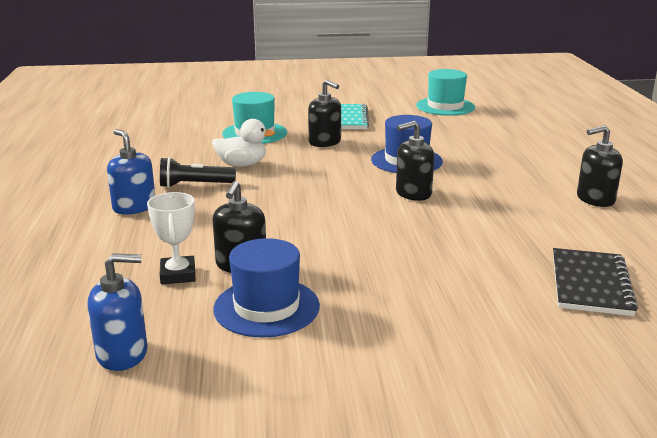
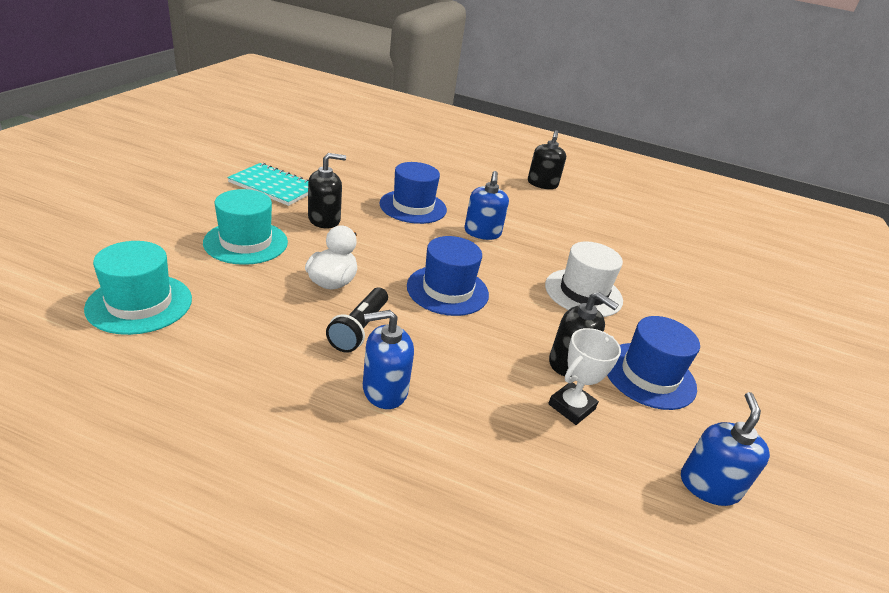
camera: 70 degrees left, 10 degrees up
(178, 275) = (571, 407): white trophy -> white trophy turned 60 degrees counterclockwise
(288, 200) = (447, 290): none -> blue hat
(376, 255) = (583, 293): none -> white hat
(413, 193) = (482, 233): black soap dispenser -> blue soap dispenser
(445, 106) = (307, 140): turquoise hat -> turquoise hat (139, 303)
(590, 284) = (655, 241): black notebook -> none

